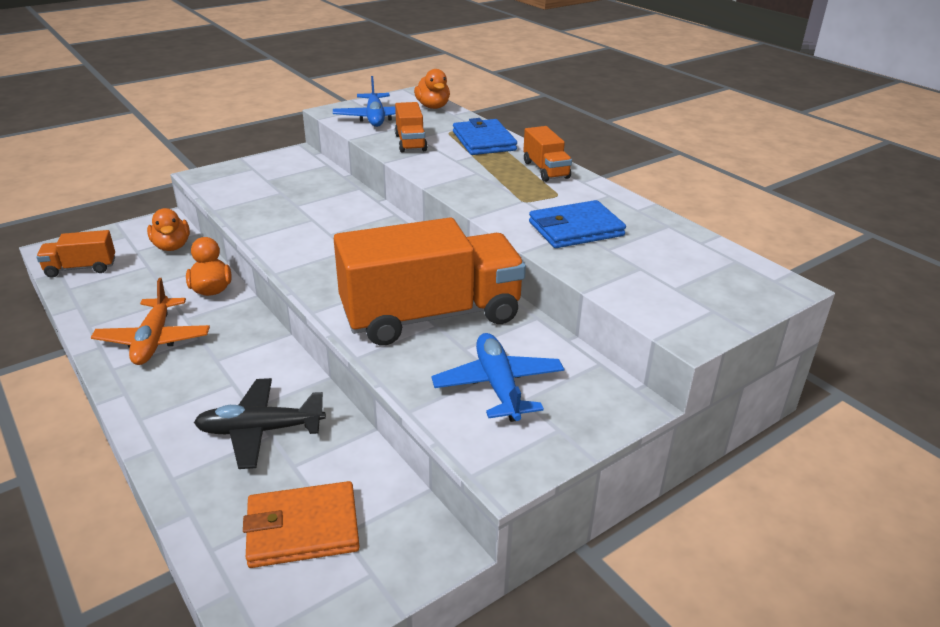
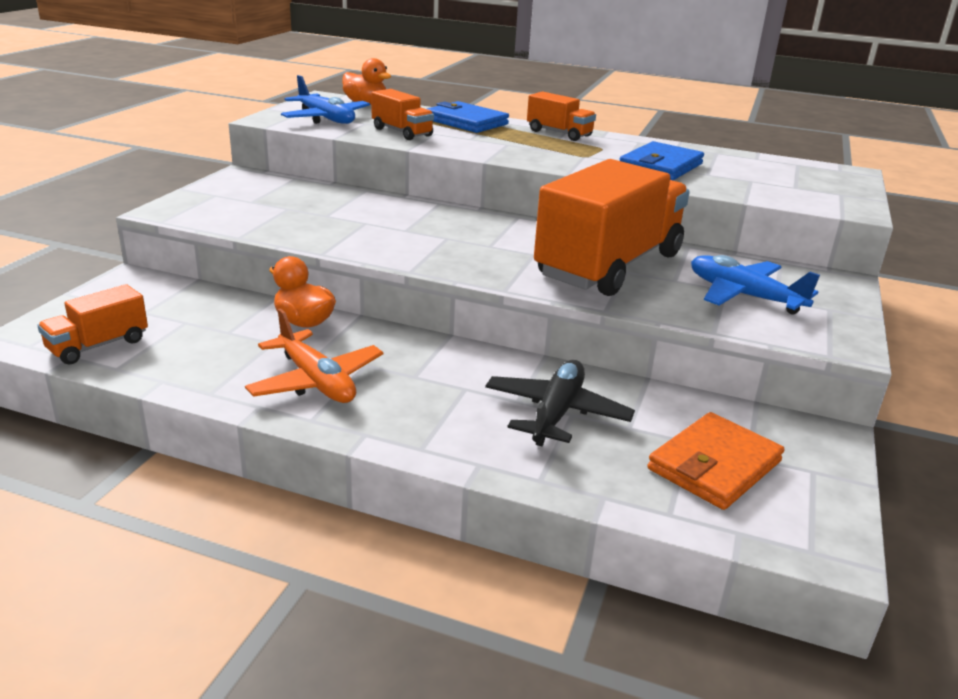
camera: 35 degrees left, 5 degrees down
(172, 246) = (186, 298): orange duck -> none
(260, 430) = (556, 413): black plane -> black plane turned 150 degrees clockwise

